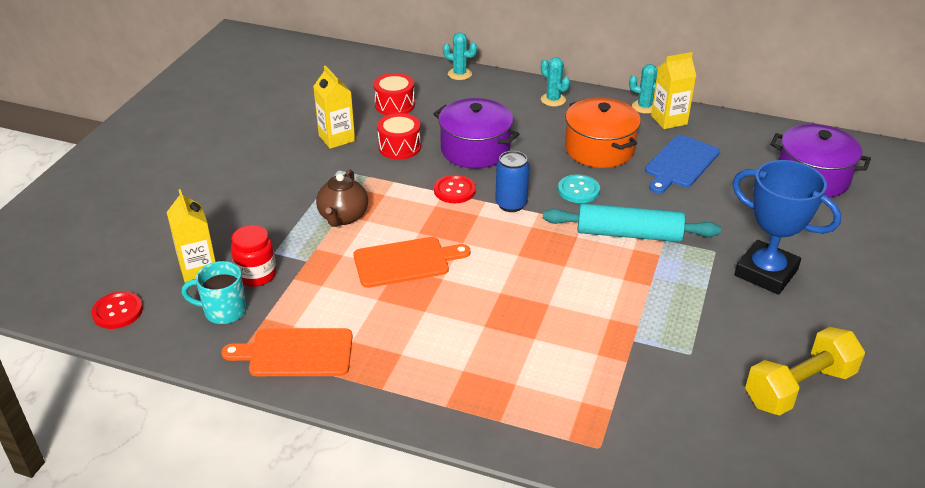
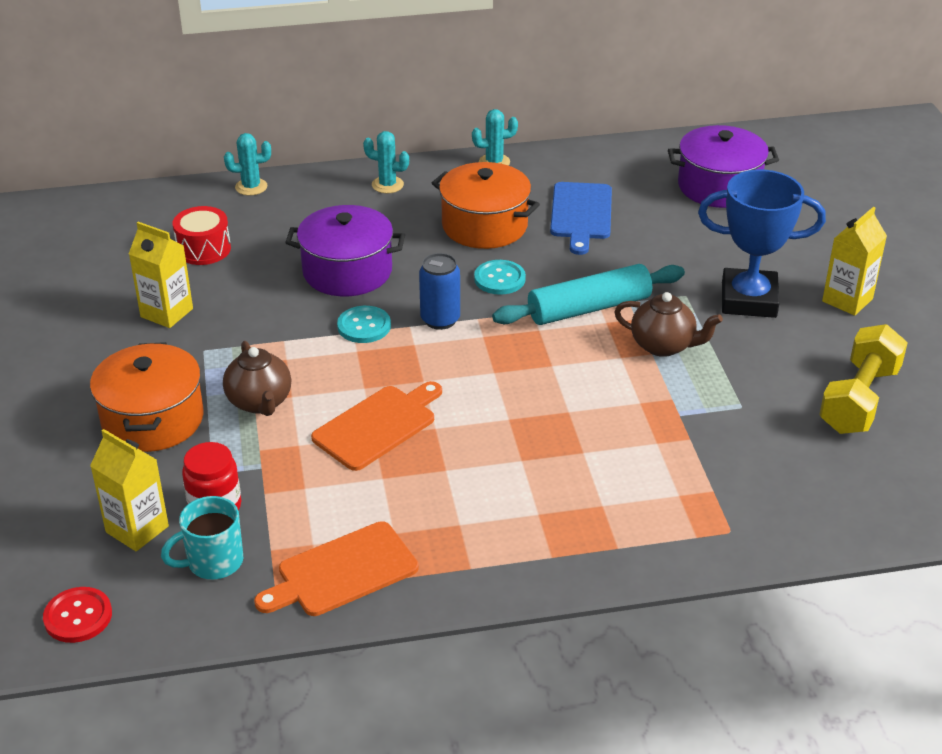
camera: 30 degrees left, 0 degrees up
(269, 203) = (153, 419): none -> orange pot
(399, 147) = (255, 298): red drum -> none
(454, 190) = (364, 326): red button -> turquoise button
(665, 283) = (664, 346): none -> brown teapot
(669, 120) = (531, 169): yellow carton -> yellow carton (847, 300)

